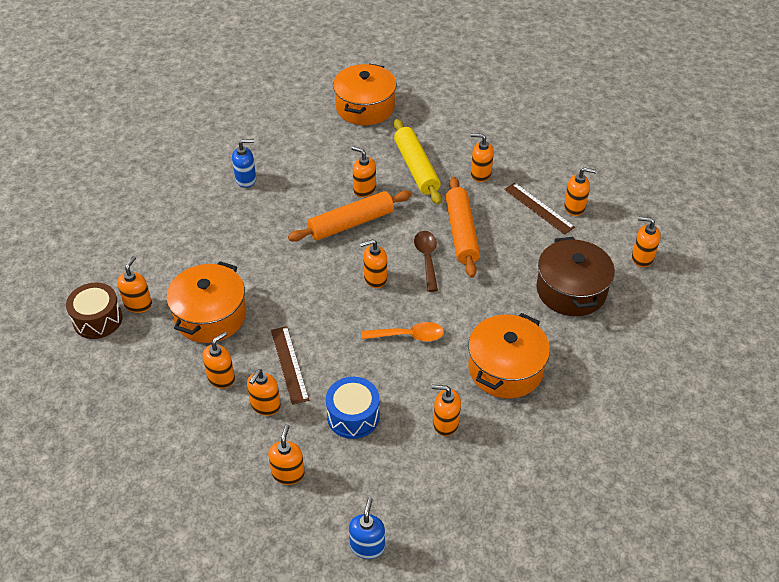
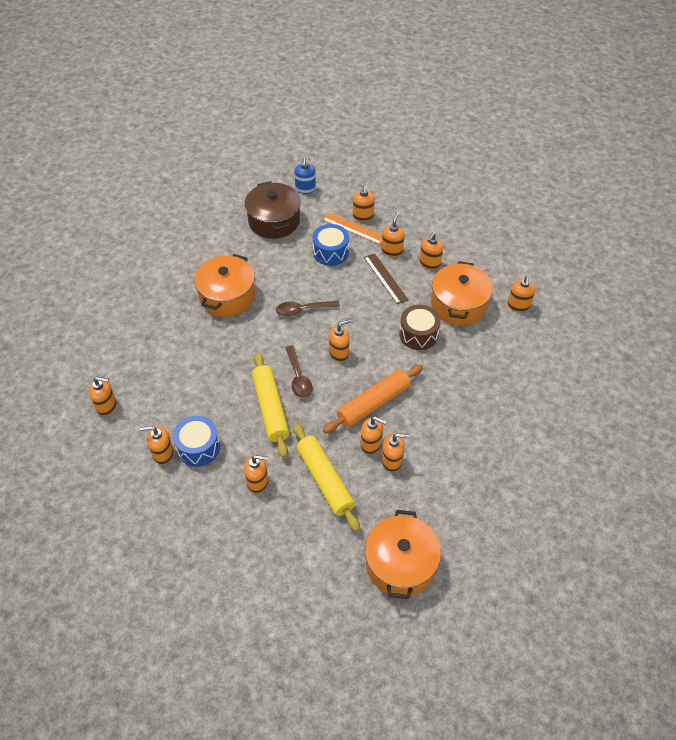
camera: 170 degrees right, 5 degrees up
(97, 319) = (541, 290): brown drum -> brown drum (418, 334)
(246, 179) = (490, 438): blue soap dispenser -> none
(309, 453) = (353, 228): none -> orange ruler
(408, 336) = (303, 310): orange spoon -> brown spoon
(445, 423) = (267, 256): orange soap dispenser -> orange soap dispenser (392, 461)
(461, 233) = (270, 408): orange rolling pin -> yellow rolling pin
(538, 208) = (198, 447): brown ruler -> blue drum
(571, 290) = (173, 365): brown pot -> brown pot (274, 221)

